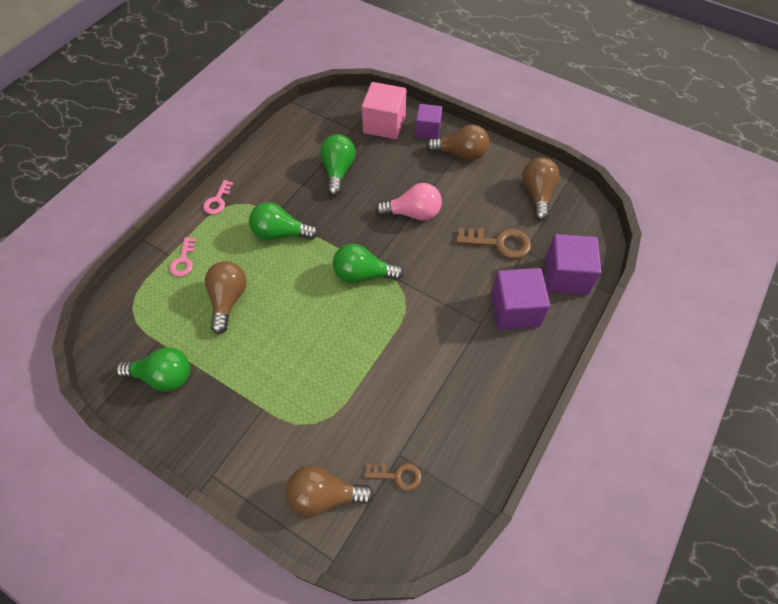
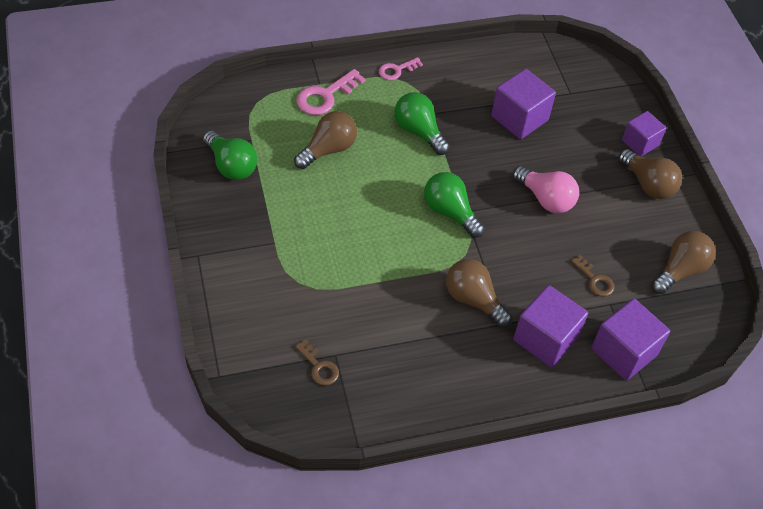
camera: 40 degrees right, 5 degrees down
(183, 260) = (325, 96): pink key -> pink key, size x1.62
(324, 495) = (256, 333): brown light bulb -> brown light bulb (473, 300)
(338, 171) = (519, 118): green light bulb -> purple cube
(384, 124) = (605, 109): pink cube -> none
(499, 243) = (594, 280): brown key -> brown key, size x0.62

